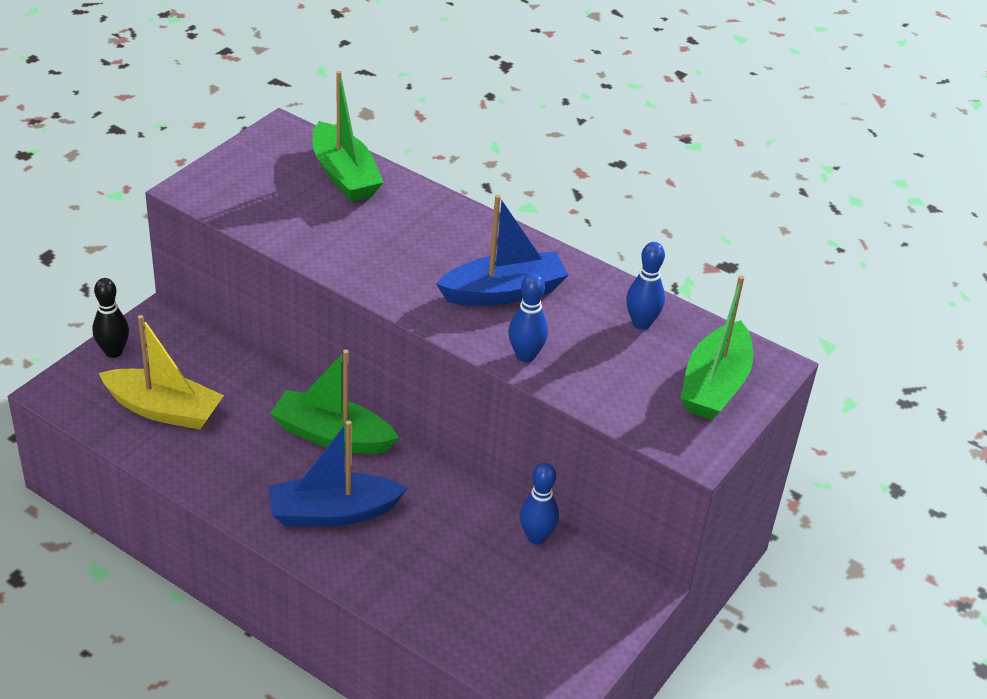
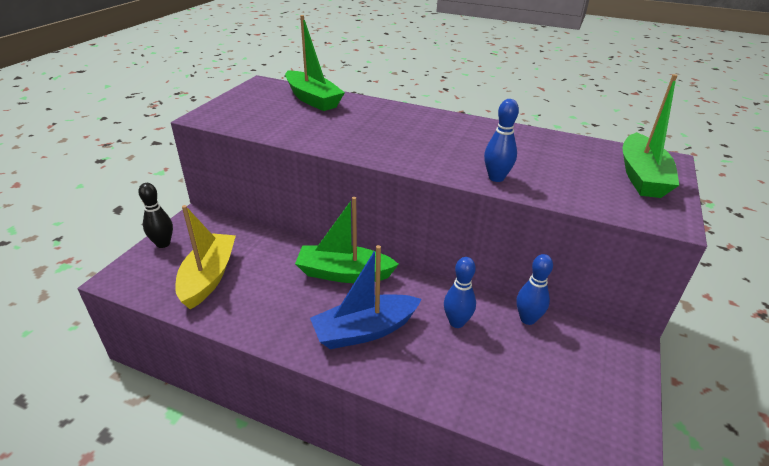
camera: 10 degrees left, 5 degrees down
(164, 410) = (209, 277): yellow boat -> yellow boat turned 90 degrees counterclockwise
(503, 292) = (455, 144): blue boat -> none
(641, 323) = (561, 149): blue bowling pin -> blue bowling pin (456, 322)

